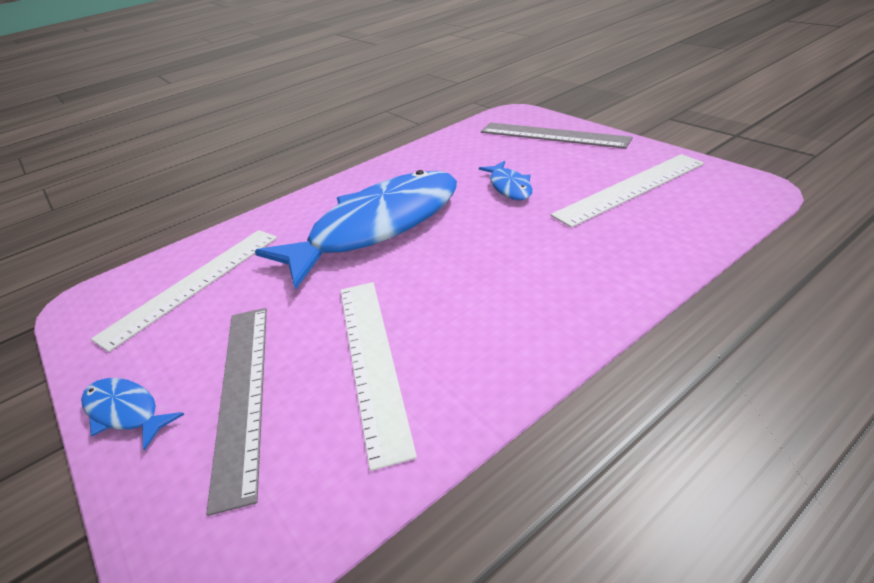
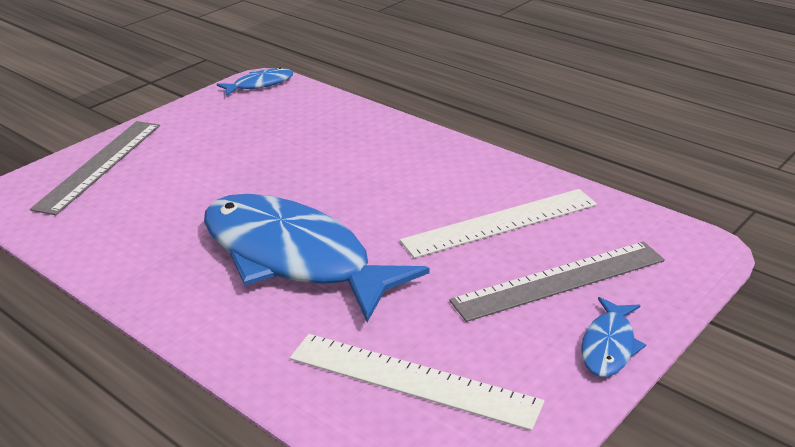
camera: 105 degrees left, 5 degrees down
(509, 187) = (221, 184): blue fish -> blue fish (260, 84)
(630, 189) = (246, 125): white ruler -> none

